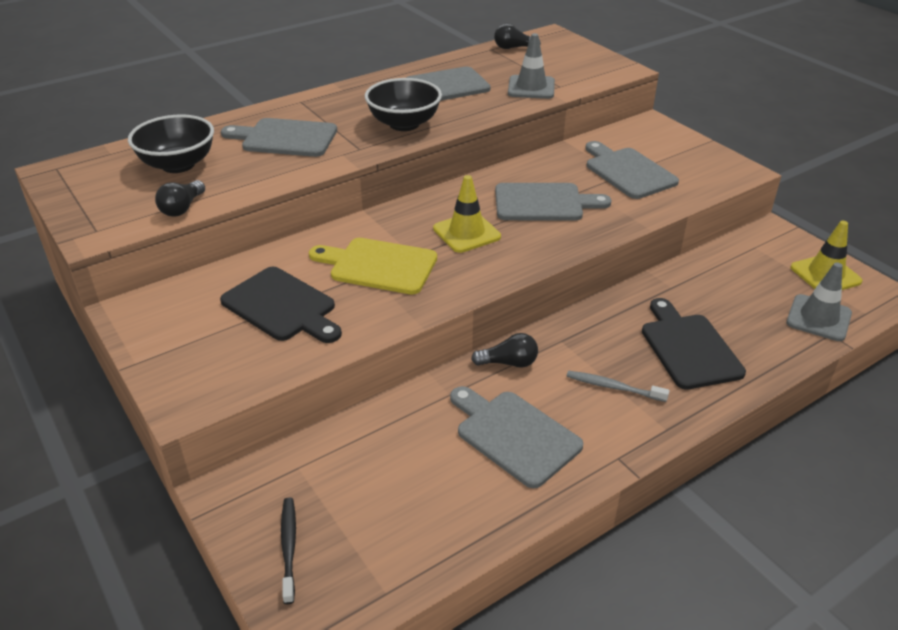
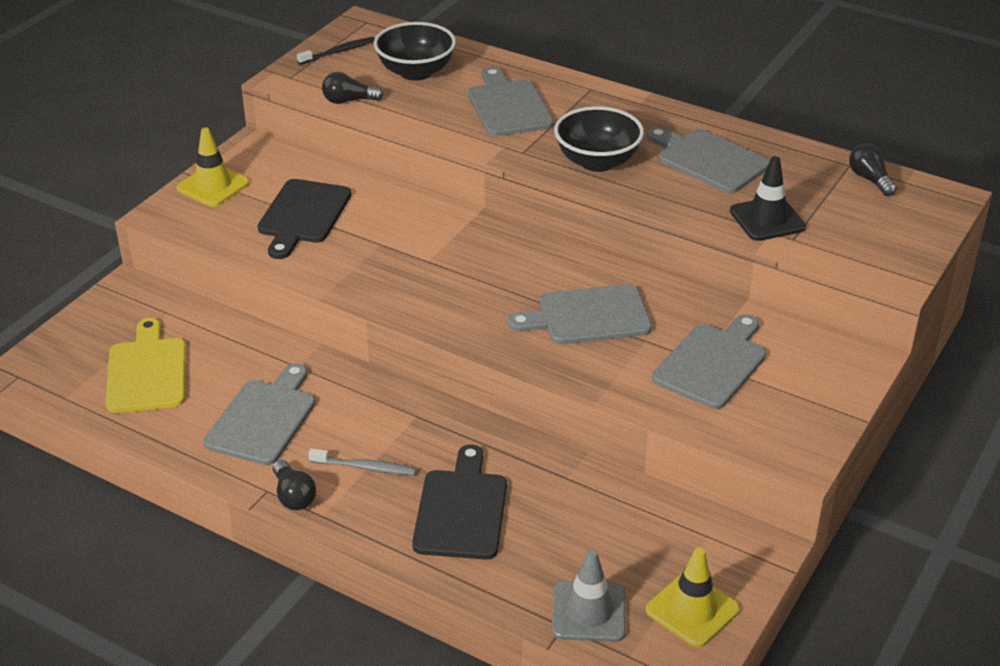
camera: 65 degrees right, 0 degrees up
(289, 548) = (87, 337): black toothbrush -> black toothbrush (338, 52)
(379, 265) = (396, 246): yellow cutting board -> yellow cutting board (147, 372)
(466, 233) = (489, 281): yellow traffic cone -> yellow traffic cone (213, 186)
(509, 363) = (361, 390): black light bulb -> black light bulb (293, 496)
(531, 88) = (767, 219): grey traffic cone -> black traffic cone
(543, 203) = (588, 316): grey cutting board -> grey cutting board turned 105 degrees clockwise
(614, 387) = (364, 467): grey toothbrush -> grey toothbrush turned 105 degrees clockwise
(688, 348) = (461, 510): black cutting board -> black cutting board turned 45 degrees counterclockwise

